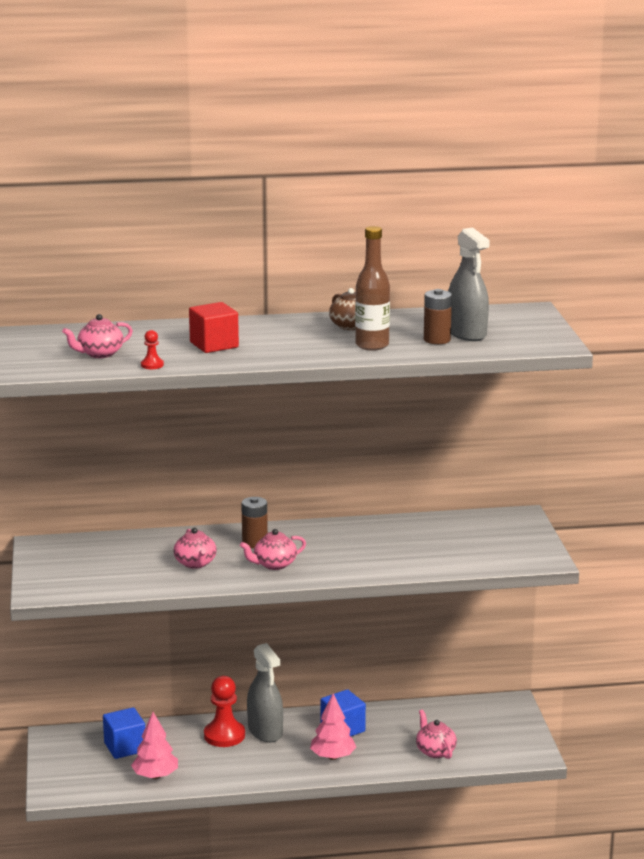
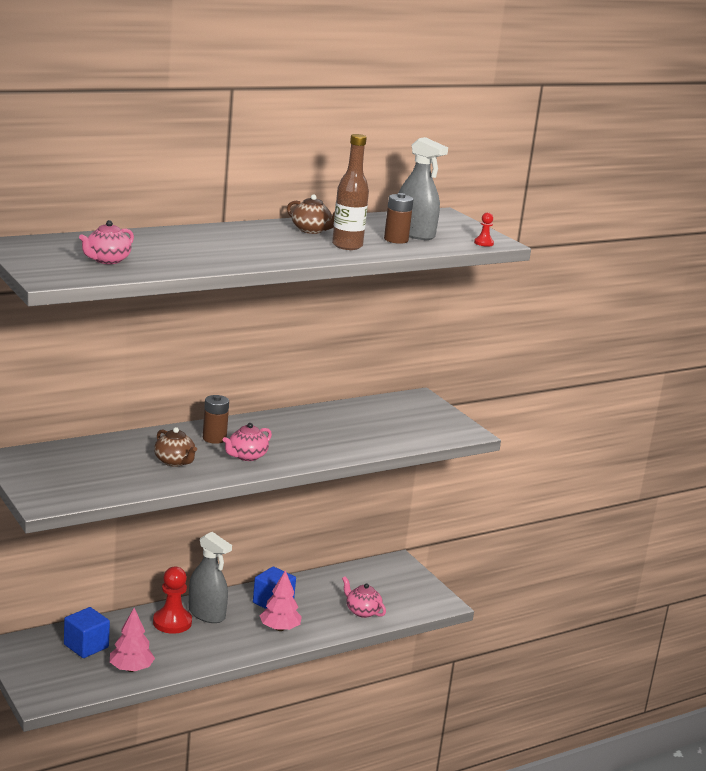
camera: 25 degrees left, 0 degrees up
(152, 365) = (168, 269): red pawn -> red pawn (483, 243)
(195, 563) = (174, 461): pink teapot -> brown teapot
(214, 345) = (207, 249): red cube -> none

